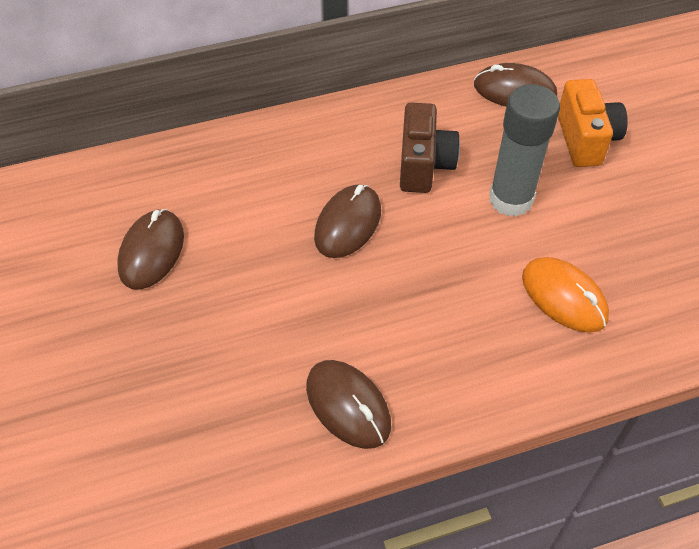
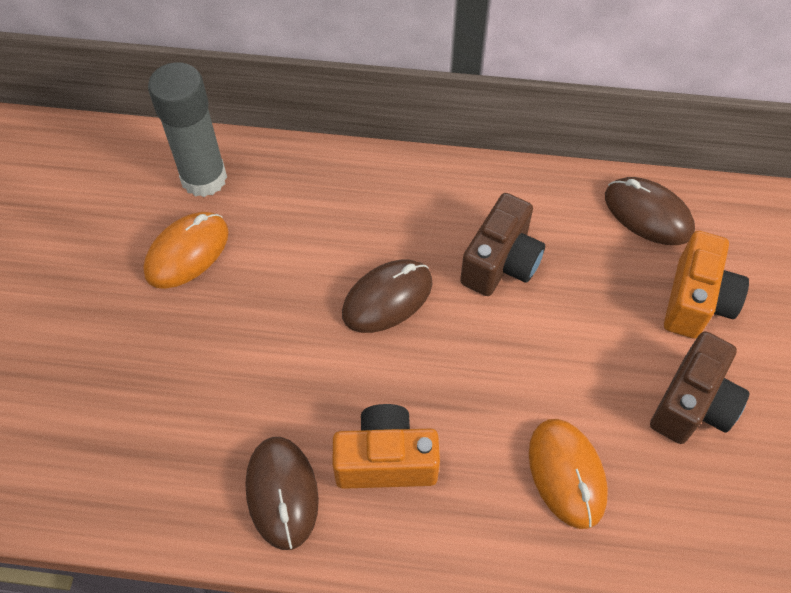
camera: 25 degrees right, 5 degrees up
(151, 252) = (187, 252): brown mouse -> orange mouse
(419, 345) = (386, 460): none -> orange camera
(511, 199) = (572, 338): grey glue stick -> grey glue stick (204, 178)
(625, 212) = (692, 404): none -> brown camera

